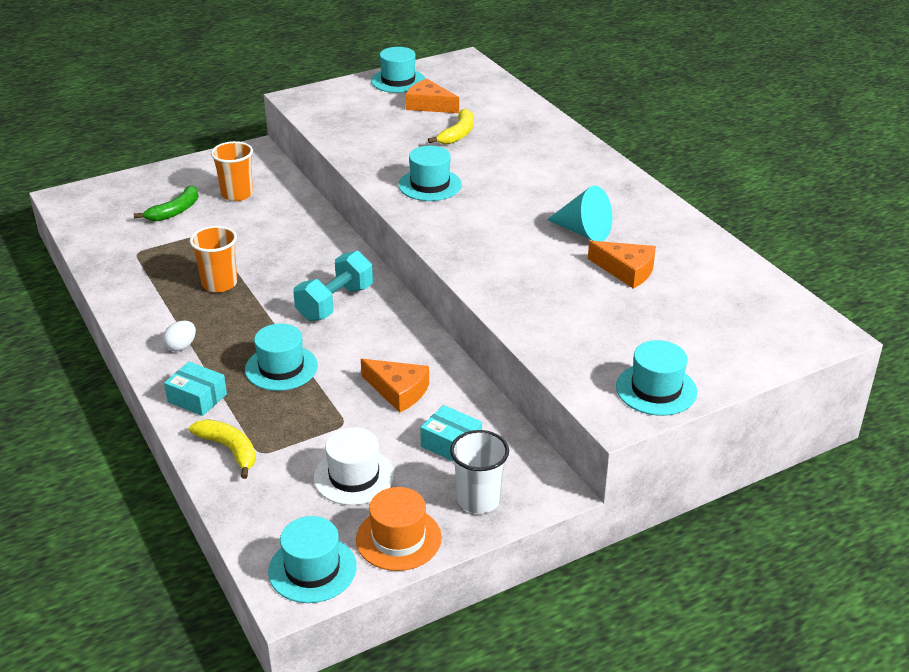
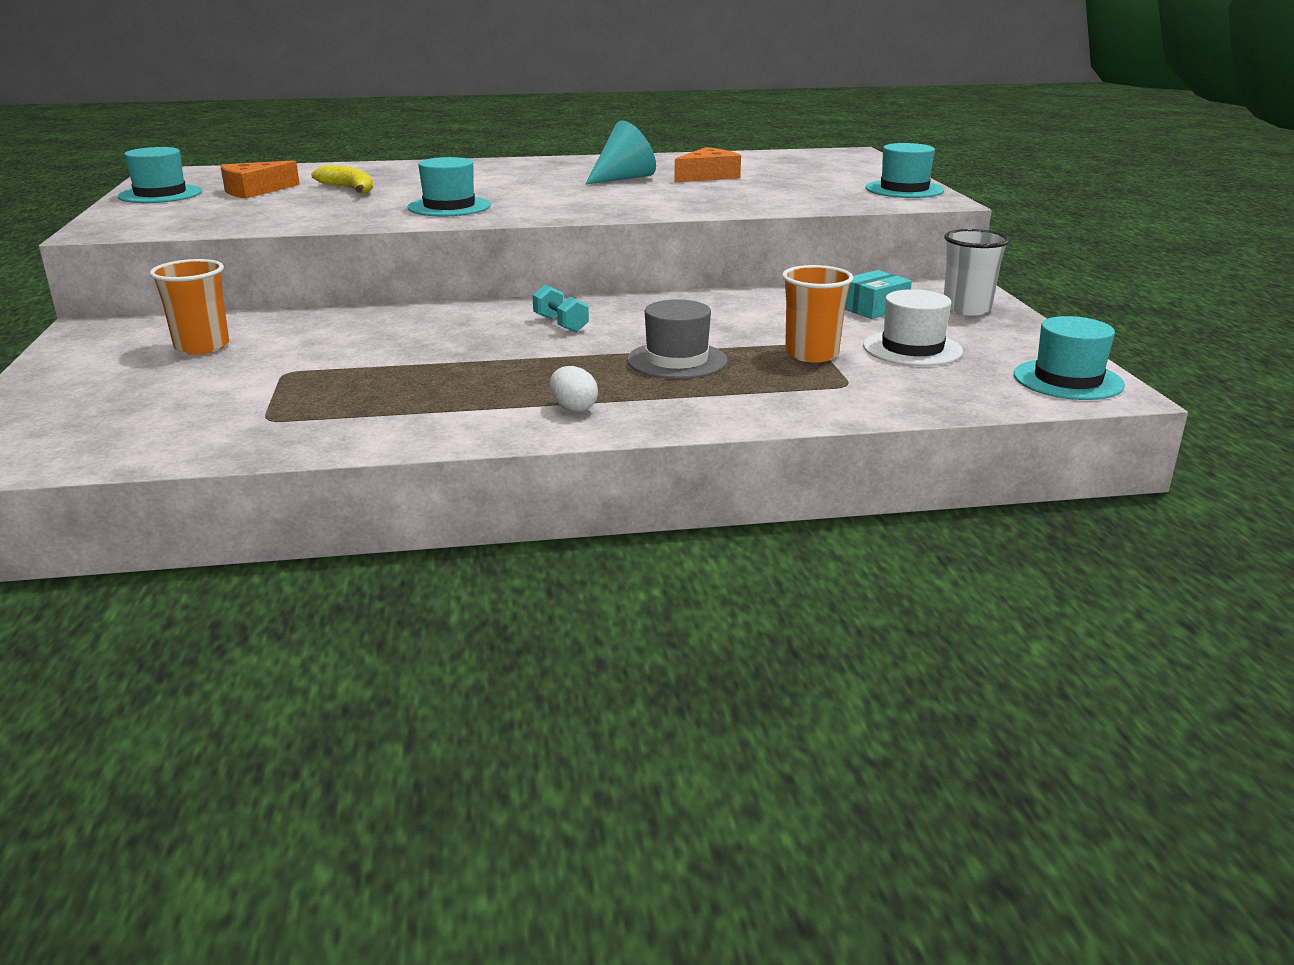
camera: 70 degrees left, 10 degrees down
(175, 211) = (181, 386): green banana -> none
(197, 398) = (708, 408): turquoise box -> none
(219, 284) = (437, 375): orange cup -> orange cup (811, 354)
(230, 450) = (834, 399): yellow banana -> none
(281, 368) = (677, 360): turquoise hat -> grey hat
(335, 303) = (560, 324): turquoise dumbbell -> turquoise dumbbell, size x0.58
(398, 391) = (767, 317): orange cheese -> none
(398, 538) = (1022, 342): orange hat -> none

